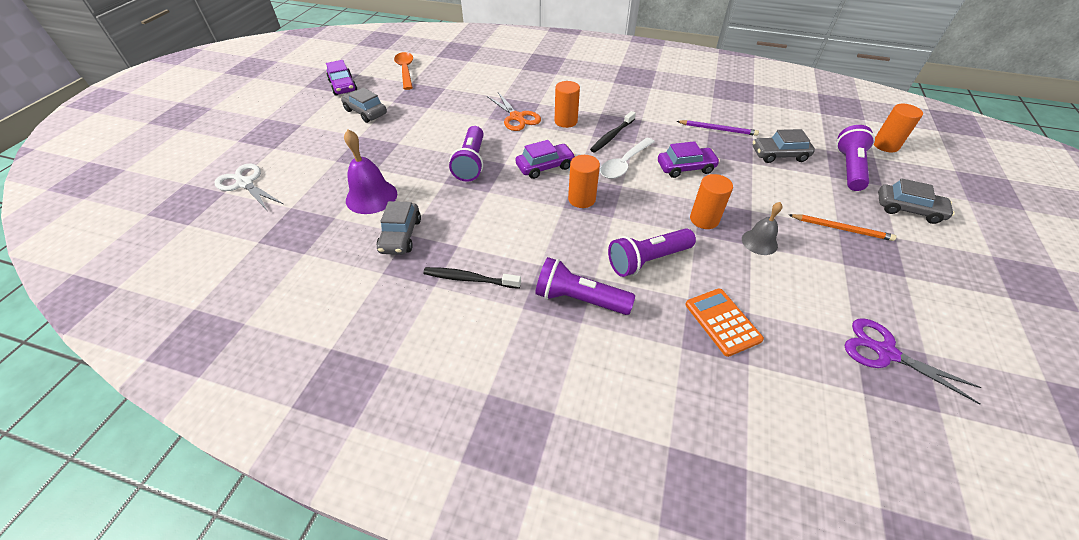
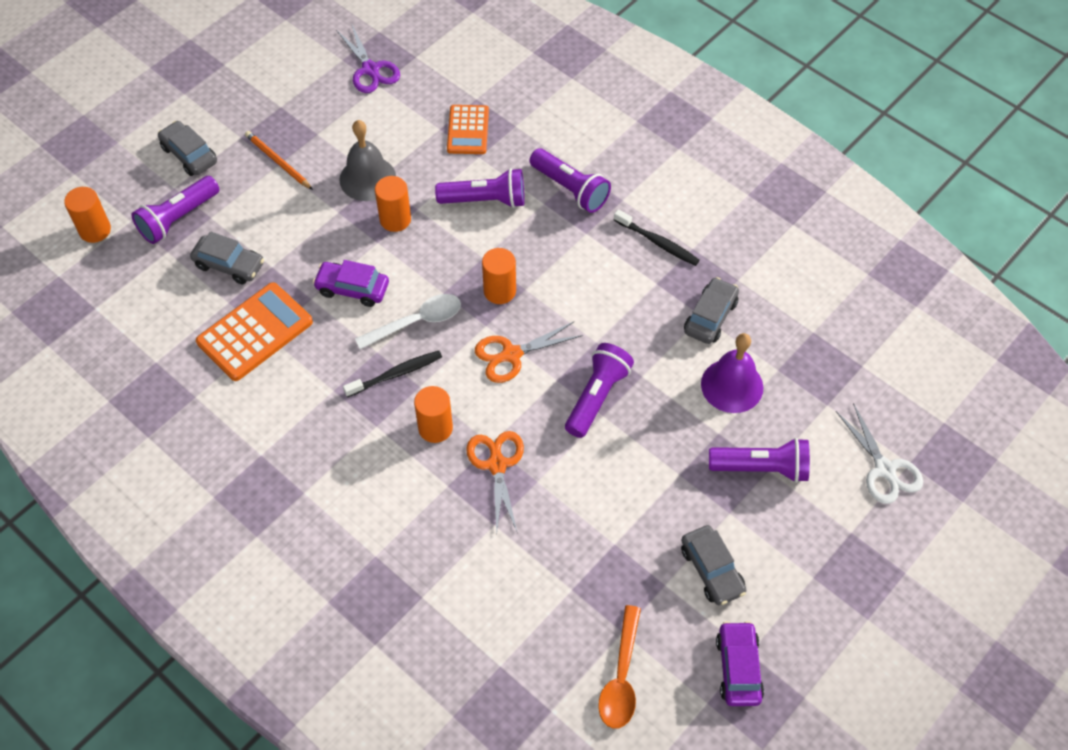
camera: 155 degrees left, 10 degrees up
(340, 160) = (762, 468): none -> purple flashlight
(545, 166) = (511, 354): purple car -> orange scissors
(718, 129) = (255, 332): purple pencil -> orange calculator
(759, 242) = (367, 178): grey bell -> grey bell, size x1.59

